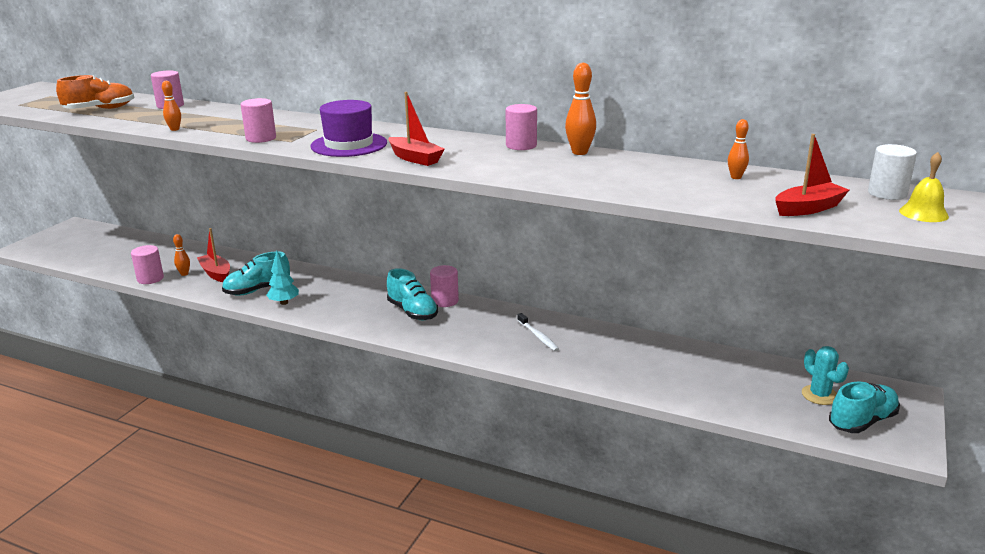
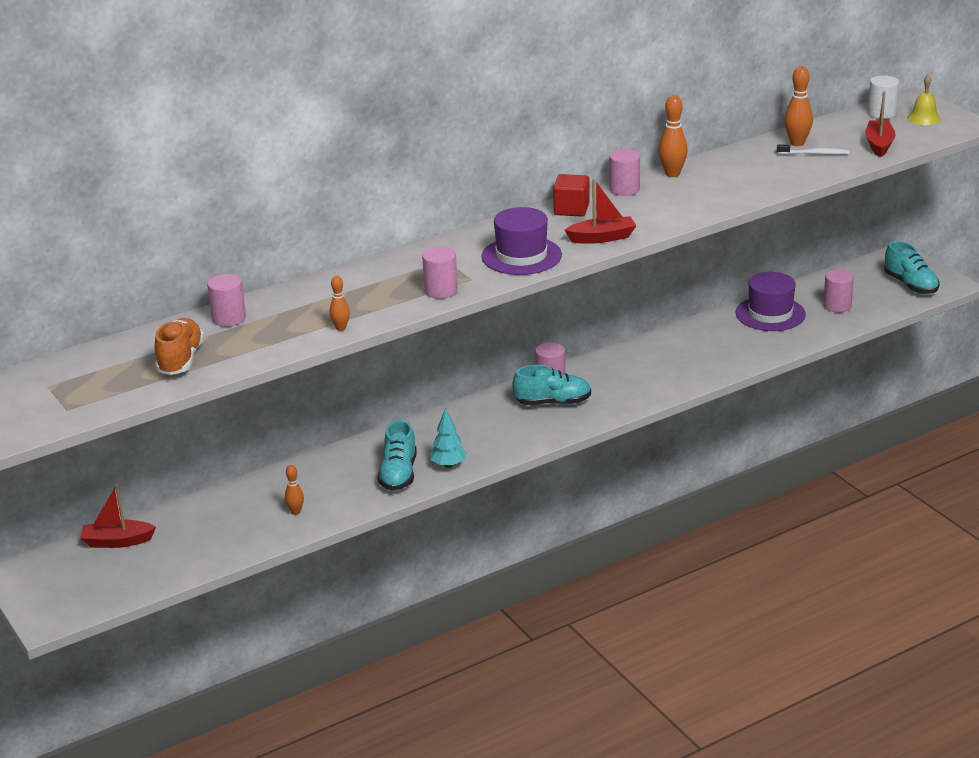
camera: 55 degrees left, 5 degrees up
(150, 279) = (280, 536): pink cylinder -> pink cylinder (837, 306)
(216, 273) = (321, 492): red boat -> red boat (117, 541)
(456, 140) = (571, 209): none -> red cube
(538, 336) = (667, 358): white toothbrush -> white toothbrush (814, 154)
(681, 360) = (770, 314): none -> purple hat
(736, 177) = (797, 143): orange bowling pin -> orange bowling pin, size x1.64
(819, 395) = (868, 285): turquoise cactus -> none
(862, 421) = (910, 285): turquoise shoe -> turquoise shoe turned 150 degrees clockwise

